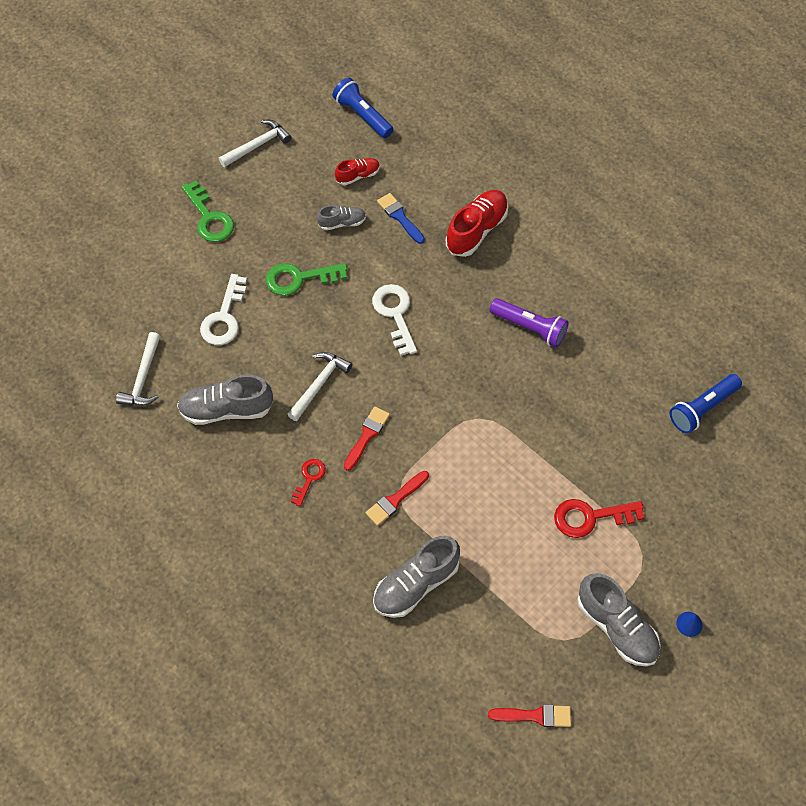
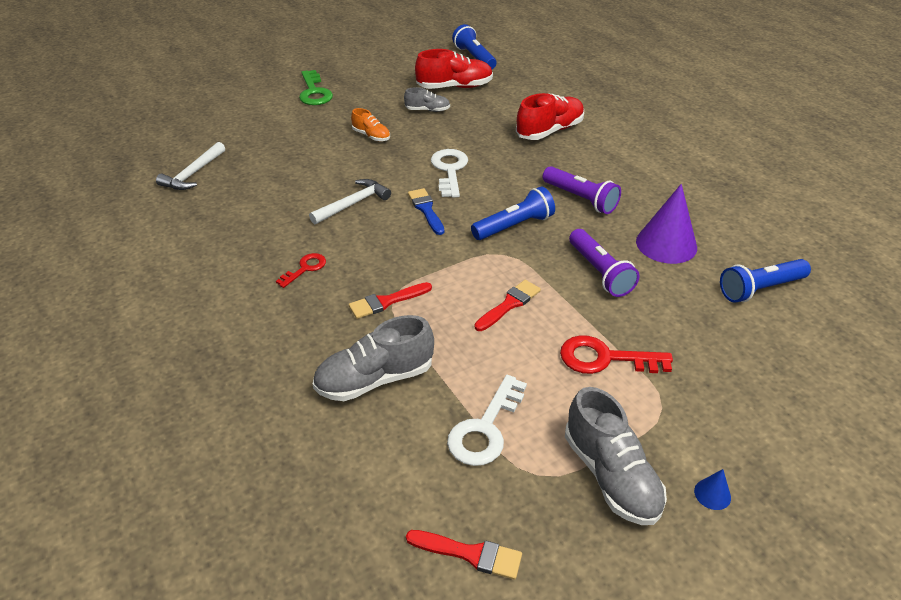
camera: 15 degrees right, 20 degrees down
(224, 317) = (290, 148): white key -> white key (485, 429)
(226, 409) = (254, 206): grey shoe -> none
(257, 145) = (378, 61): white hammer -> none
(299, 279) = (371, 136): green key -> orange shoe
(358, 176) = (454, 87): red shoe -> red shoe, size x1.79
(367, 436) = (381, 247): red brush -> red brush (509, 304)
(400, 217) = (481, 114): blue brush -> blue brush (426, 210)
(478, 379) = (514, 226): none -> blue flashlight
(567, 420) = (600, 272): none -> purple flashlight
(617, 371) = (666, 244): none -> purple cone

